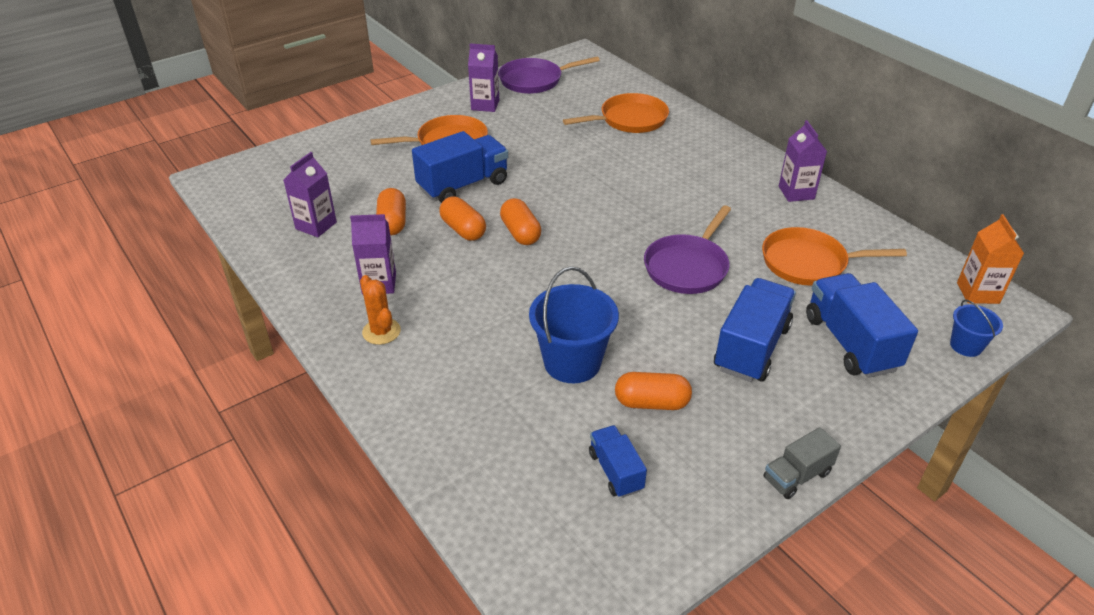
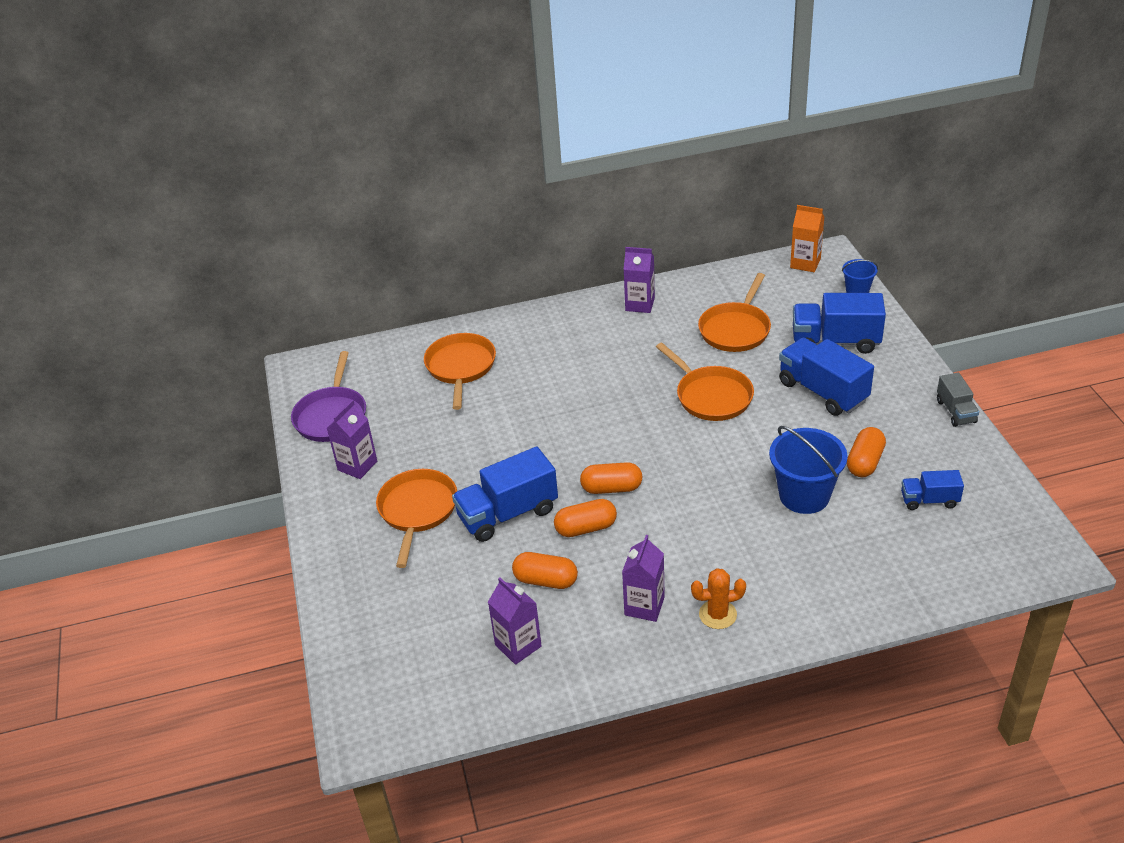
camera: 65 degrees left, 0 degrees up
(463, 185) = (508, 514): blue truck -> blue truck turned 105 degrees counterclockwise
(687, 267) = (711, 396): purple pan -> orange pan

